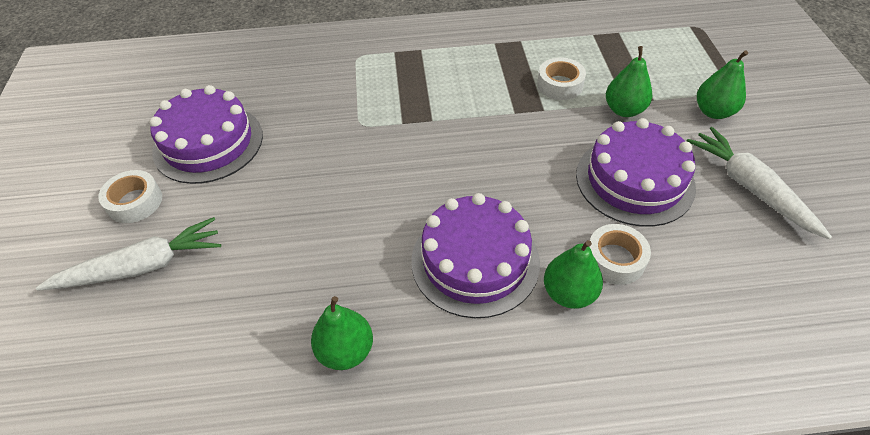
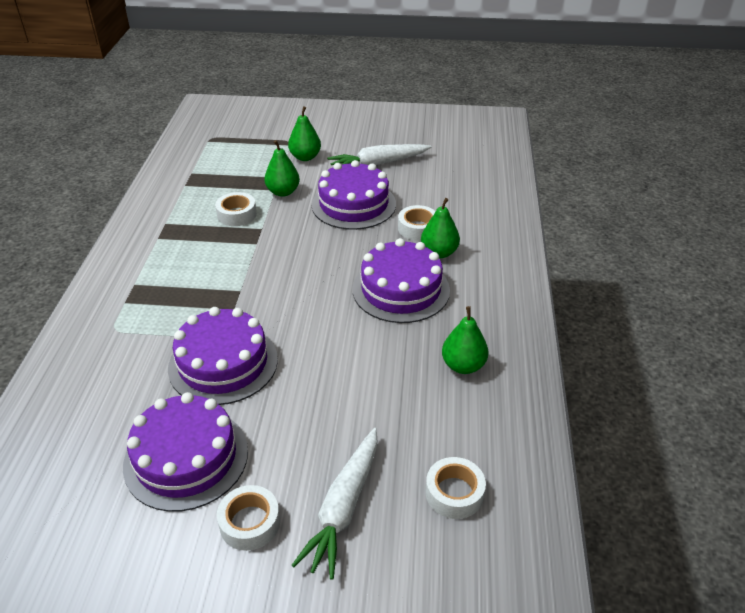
camera: 80 degrees left, 10 degrees down
(142, 266) = (343, 507): white carrot -> white carrot turned 150 degrees counterclockwise
(148, 364) = (454, 493): none -> white tape
(323, 136) = (223, 363): none -> purple cake

